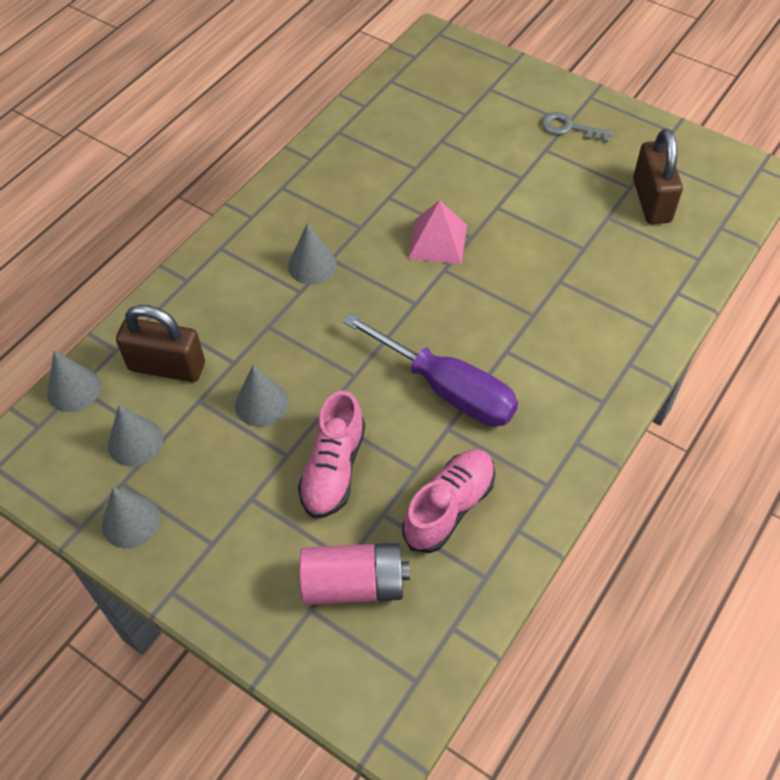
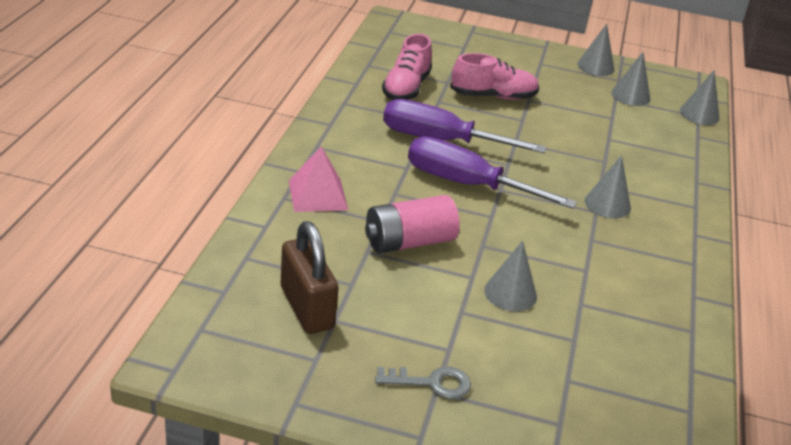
camera: 155 degrees right, 20 degrees down
(167, 366) = (652, 131): brown padlock -> none
(261, 403) = (568, 120): grey cone -> grey cone (510, 293)
(333, 469) = (493, 96): pink shoe -> pink shoe turned 90 degrees clockwise
(354, 584) = (445, 56): pink battery -> pink battery (409, 242)
(437, 241) = (512, 237): pink pyramid -> pink pyramid (318, 195)
(448, 314) = (468, 184): none -> purple screwdriver

